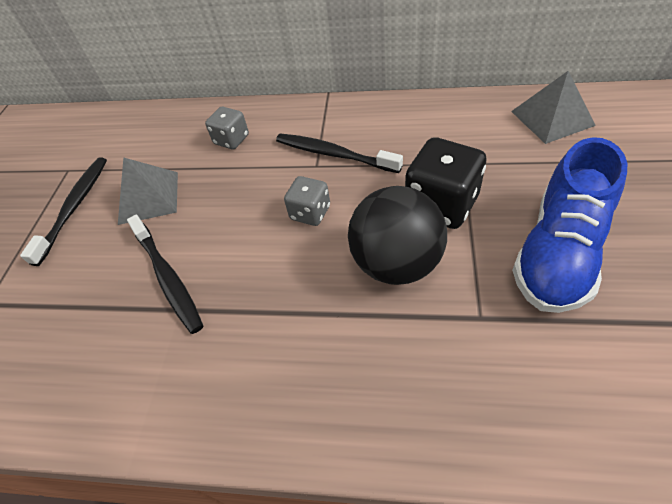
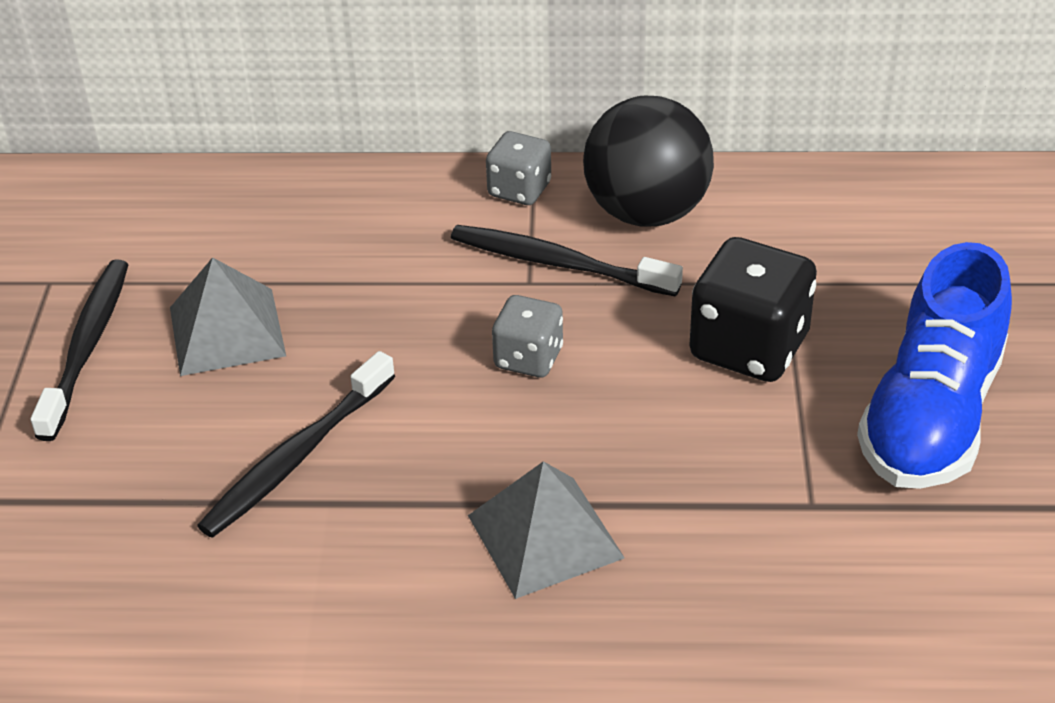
camera: 10 degrees left, 10 degrees down
(168, 278) = (296, 457): black toothbrush -> black toothbrush turned 75 degrees clockwise
(231, 140) = (363, 234): grey dice -> grey dice (519, 190)
(396, 263) = (680, 433): black ball -> black ball (646, 212)
(552, 118) = (933, 211): grey pyramid -> grey pyramid (545, 536)

